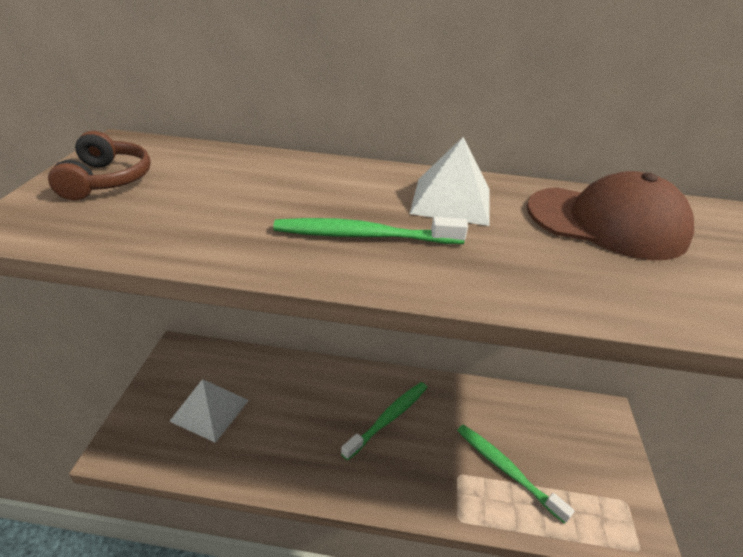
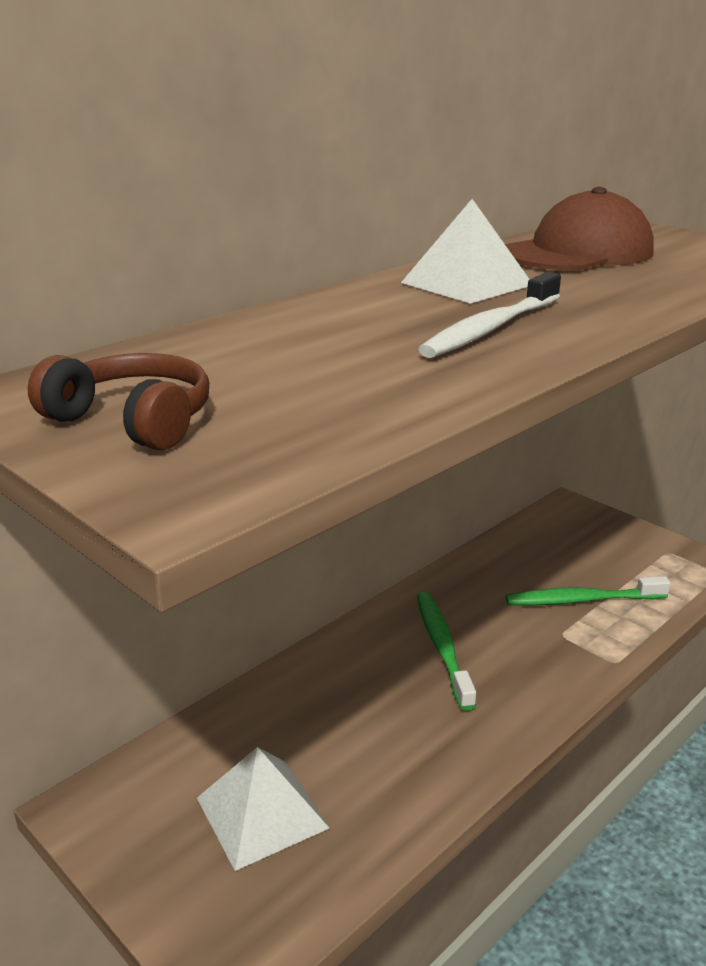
camera: 50 degrees left, 10 degrees down
(364, 236) = (491, 328): green toothbrush -> white toothbrush

